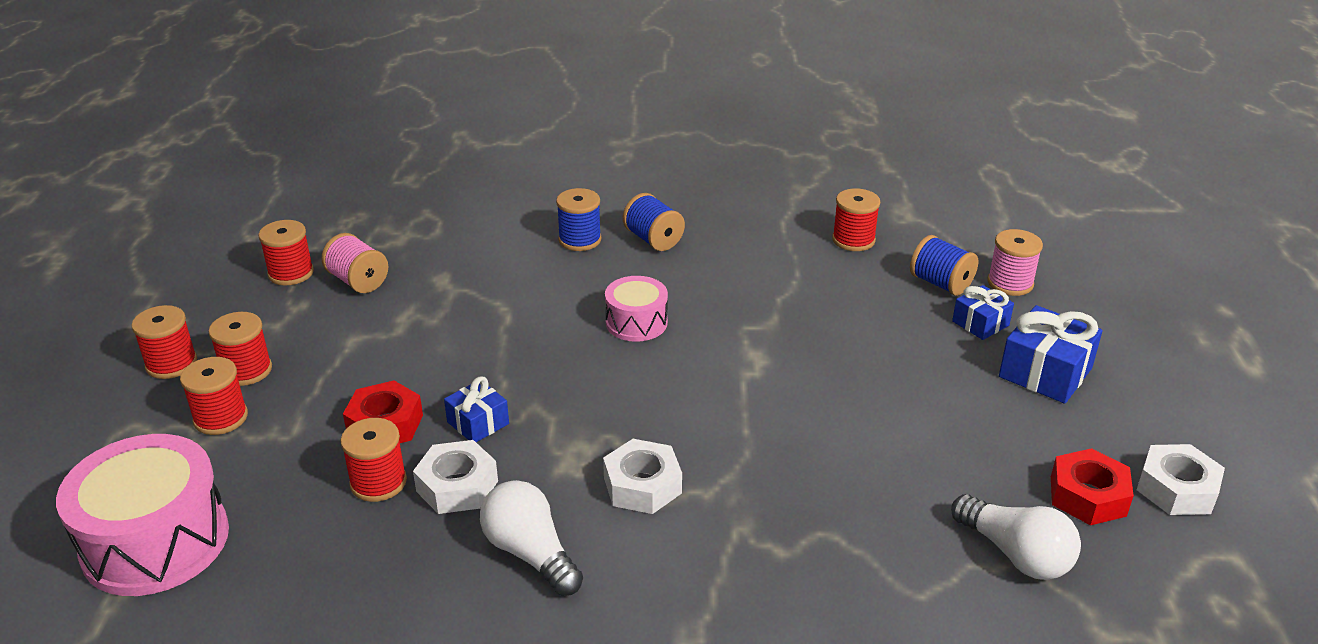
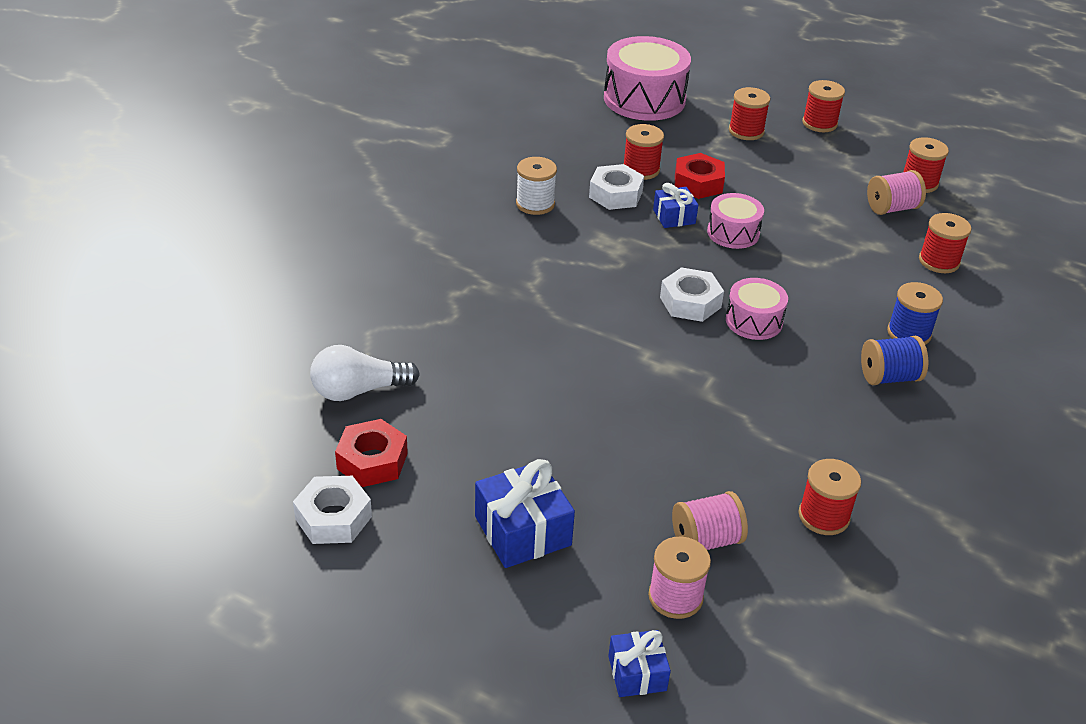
camera: 115 degrees right, 5 degrees up
(246, 370) = (794, 147): red spool -> red spool (939, 261)
(482, 371) = (733, 233): none -> pink drum
(530, 553) = (535, 204): white light bulb -> white spool
(642, 485) = (559, 261): white nut -> white nut (690, 302)
(940, 283) = (706, 540): blue spool -> pink spool
(980, 323) = (622, 530): blue gift -> blue gift (637, 673)

